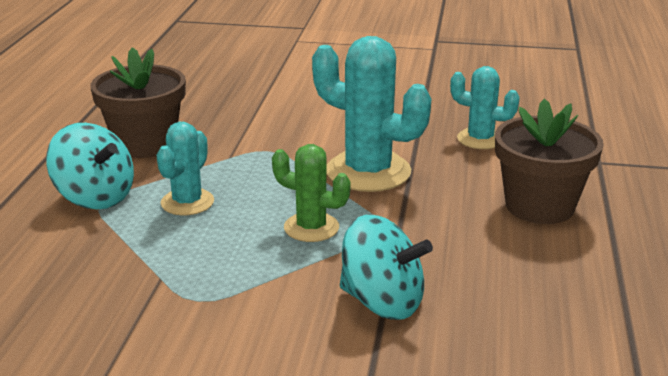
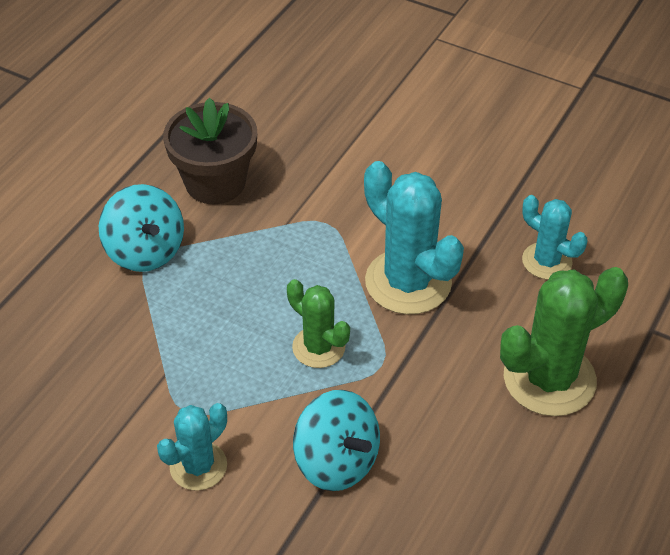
camera: 20 degrees right, 20 degrees up
(187, 202) = (223, 280): turquoise cactus -> turquoise cactus (198, 466)
(539, 206) = (549, 379): brown flower pot -> green cactus

